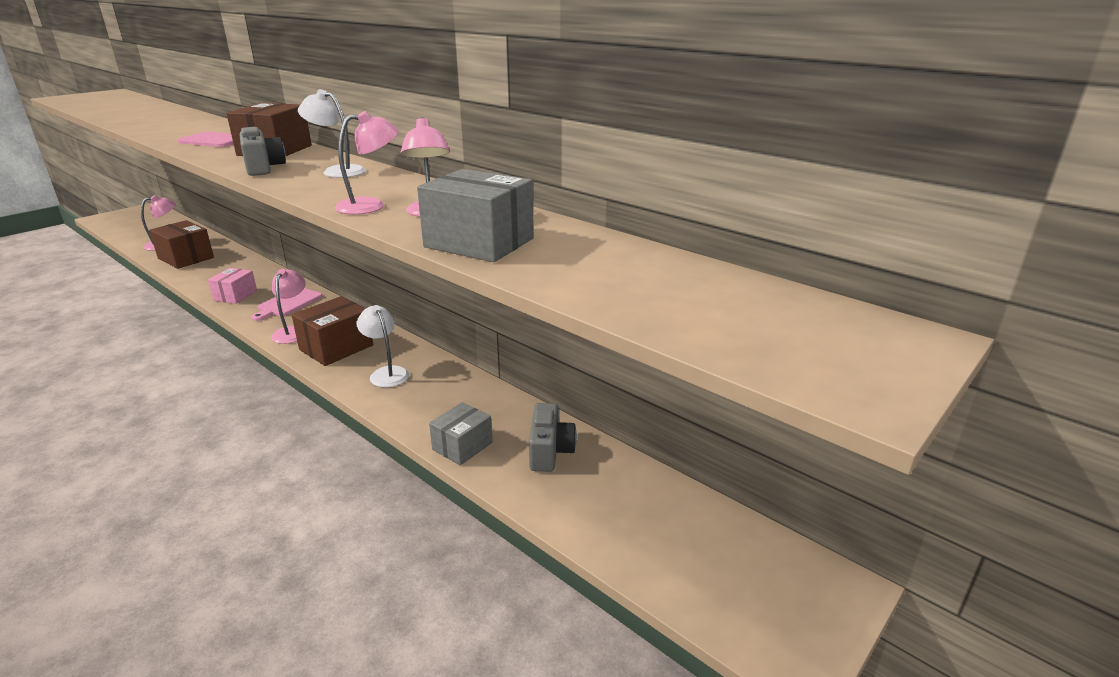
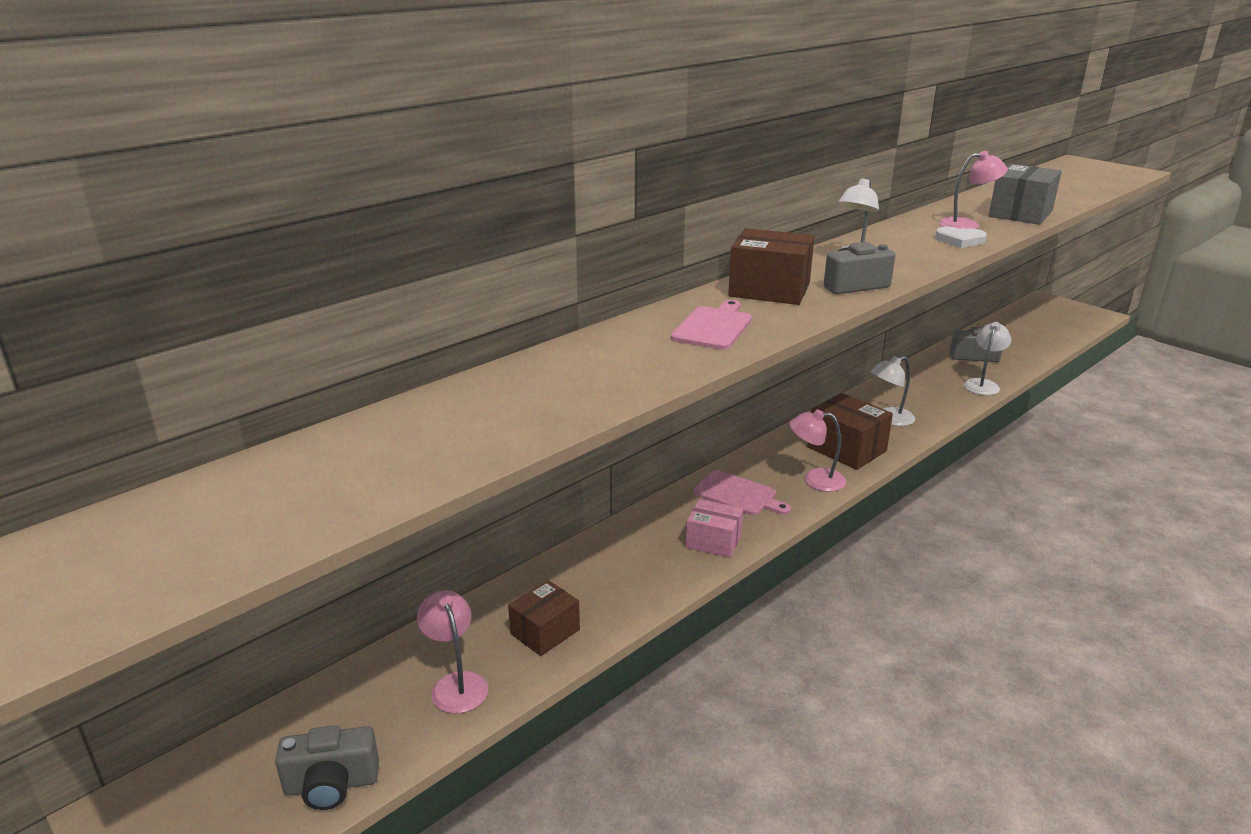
camera: 85 degrees left, 0 degrees up
(126, 232) = (331, 785): none -> grey camera
(186, 258) = (545, 632): brown box -> brown box, size x0.66
(371, 206) = (960, 240): pink lamp -> white heart
(462, 446) = (983, 384): grey box -> white lamp

